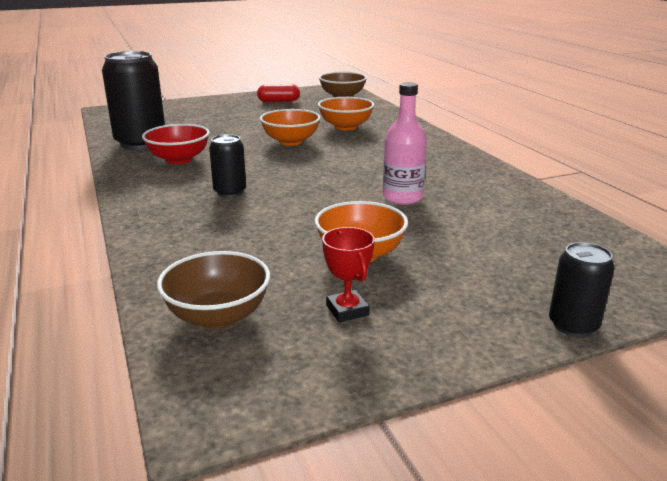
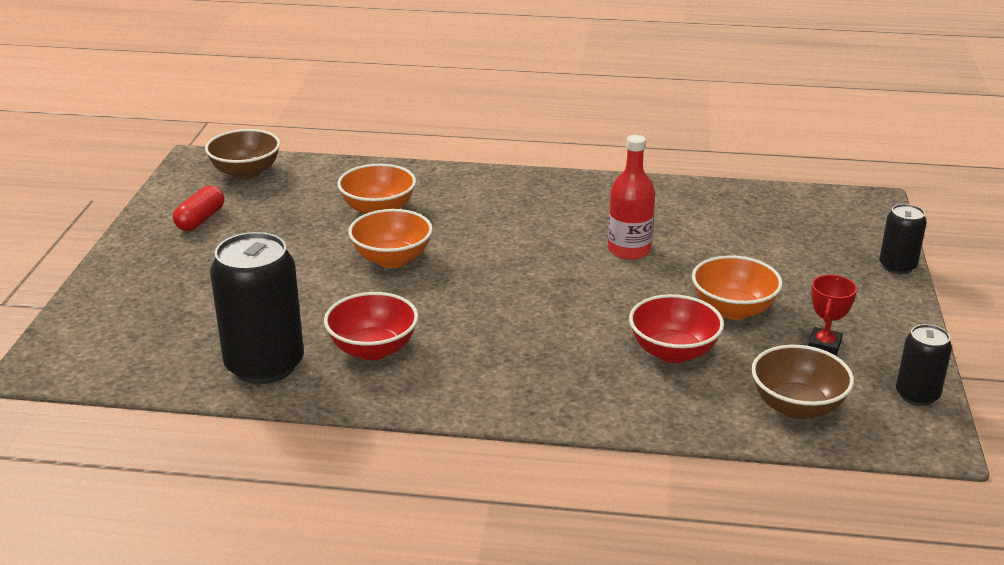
camera: 60 degrees left, 5 degrees up
(230, 192) = (522, 339): black can -> black can (917, 395)
(262, 243) = (673, 352): none -> red bowl
(347, 310) = (824, 345): red trophy -> red trophy turned 75 degrees counterclockwise
(402, 197) = (629, 250): pink bottle -> red bottle

